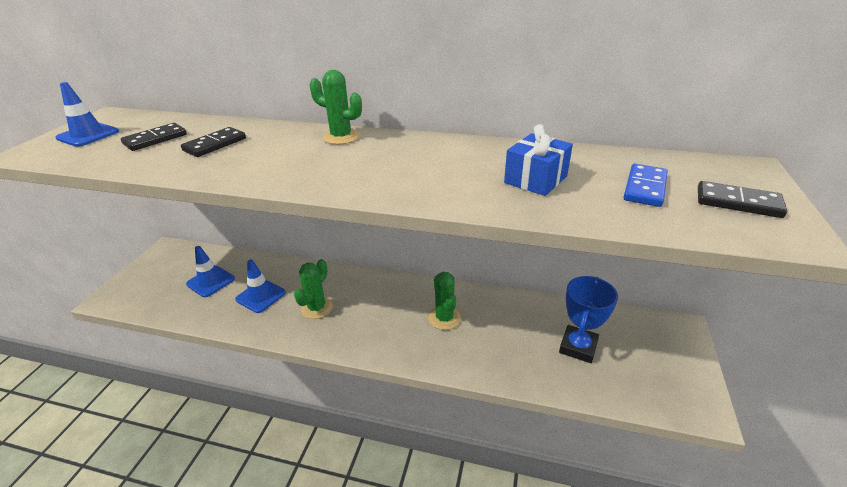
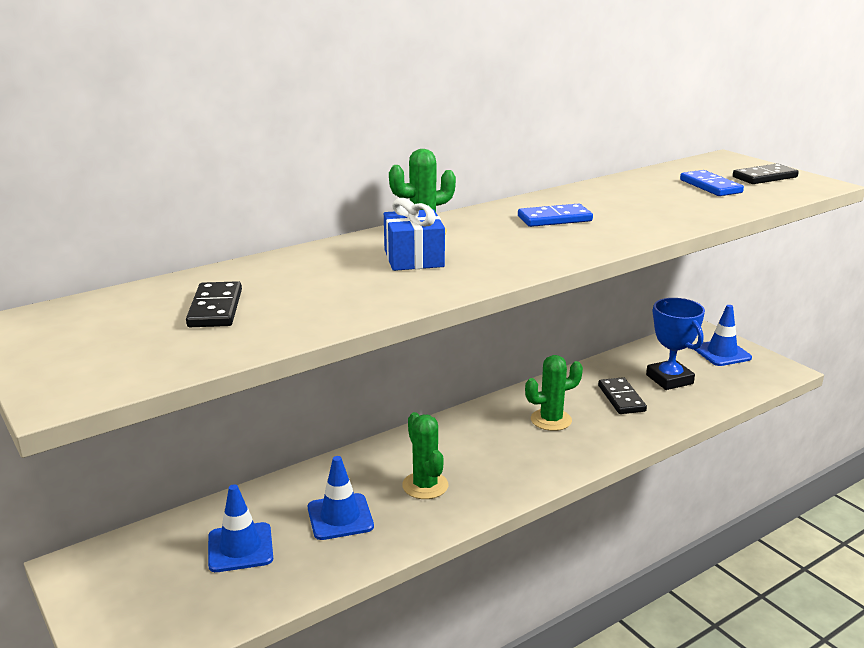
camera: 50 degrees left, 10 degrees down
(88, 135) = (88, 344): blue traffic cone -> blue traffic cone (722, 353)
(215, 144) = (313, 283): black domino -> black domino (621, 398)
(435, 161) = (554, 219): none -> blue domino
(444, 318) = (551, 420): green cactus -> green cactus turned 45 degrees counterclockwise
(535, 179) = (647, 204): blue gift -> blue gift (413, 258)

